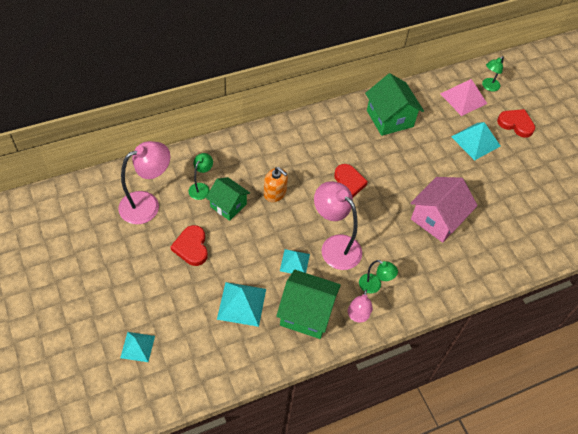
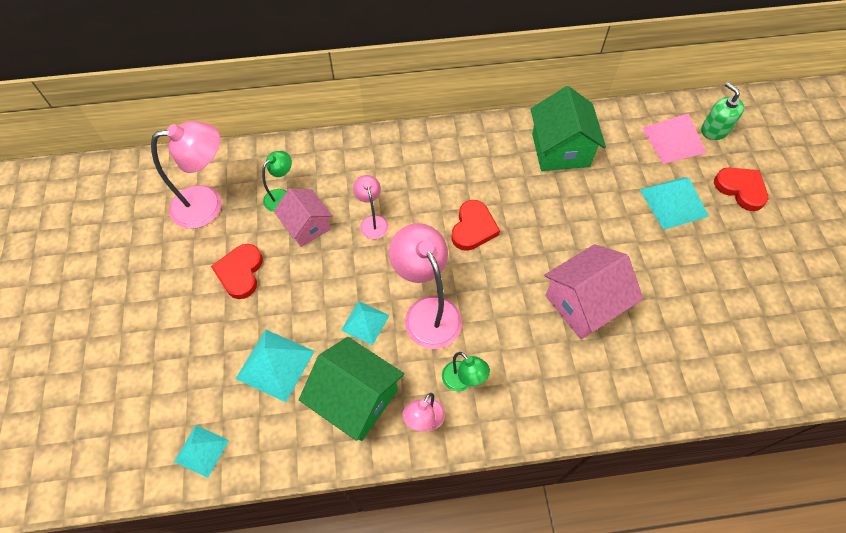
camera: 20 degrees right, 5 degrees up
(137, 346) = (123, 392): turquoise pyramid -> turquoise pyramid (201, 450)
(228, 205) = (307, 226): green house -> pink house
(275, 193) = (372, 222): orange soap dispenser -> pink lamp
(488, 87) = (714, 130): green lamp -> green soap dispenser

